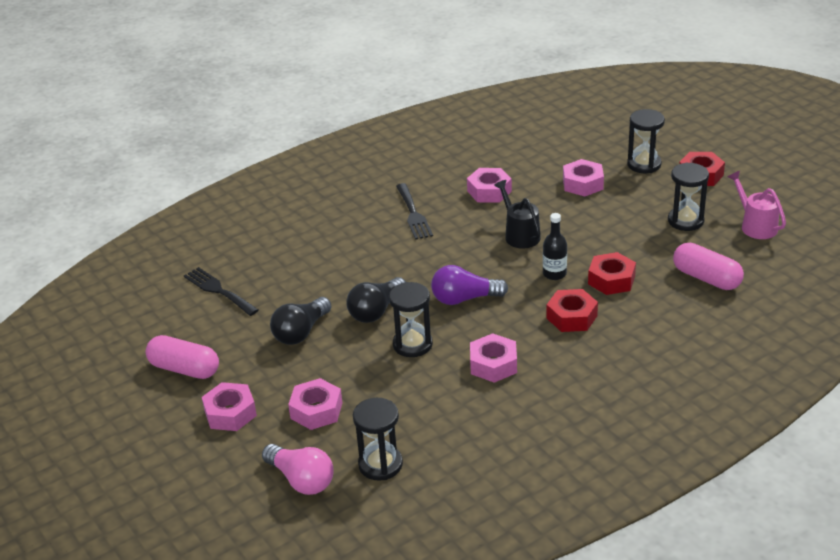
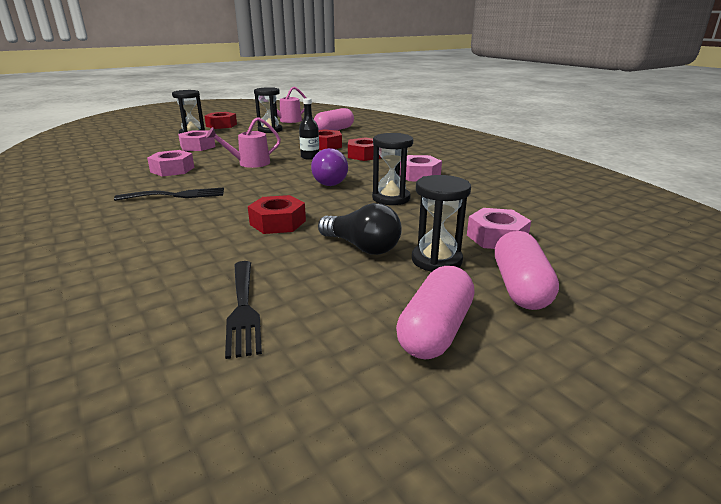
camera: 90 degrees left, 10 degrees down
(218, 290) = (243, 309): black fork -> black fork turned 60 degrees counterclockwise
(230, 413) = (520, 287): pink nut -> pink capsule
(301, 480) = (604, 243): pink light bulb -> none
(350, 282) = (278, 222): none -> red nut
(376, 311) = (335, 211): black light bulb -> none
(380, 464) = (558, 211): black hourglass -> black hourglass (436, 260)
(519, 234) = (249, 163): black watering can -> pink watering can

